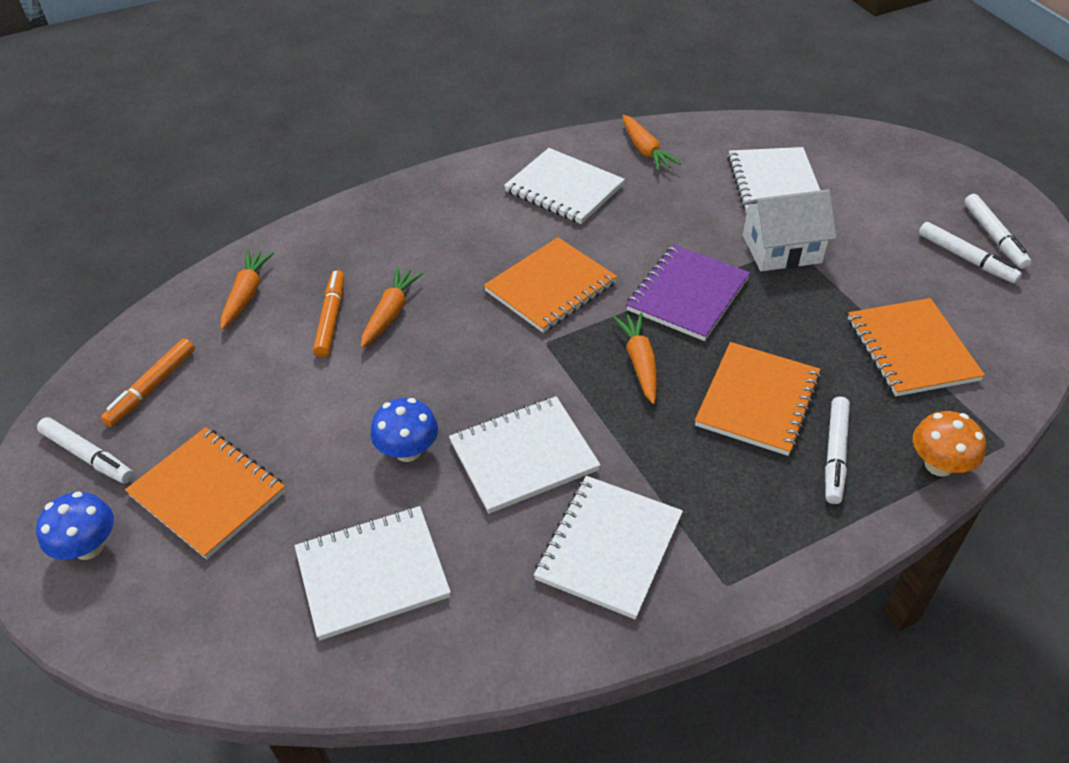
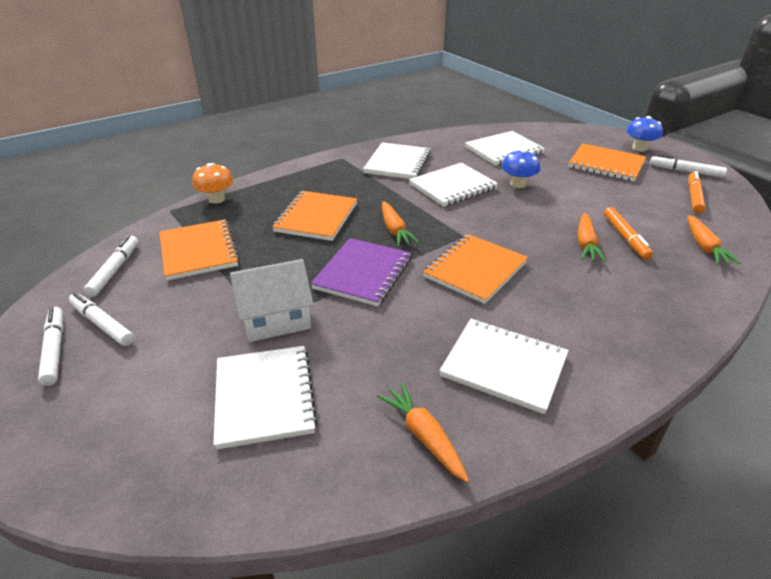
camera: 170 degrees right, 10 degrees down
(835, 454) = (275, 199): white marker -> white marker (114, 270)

